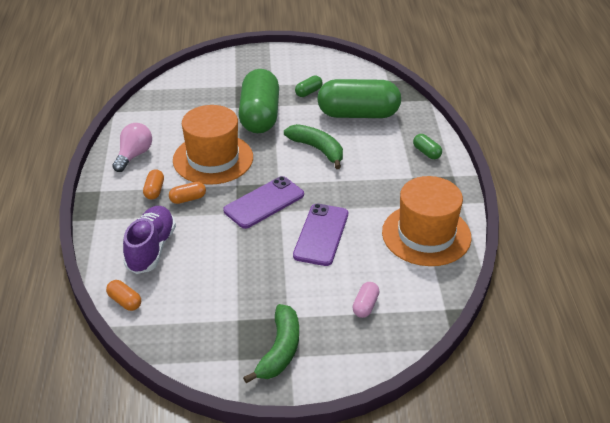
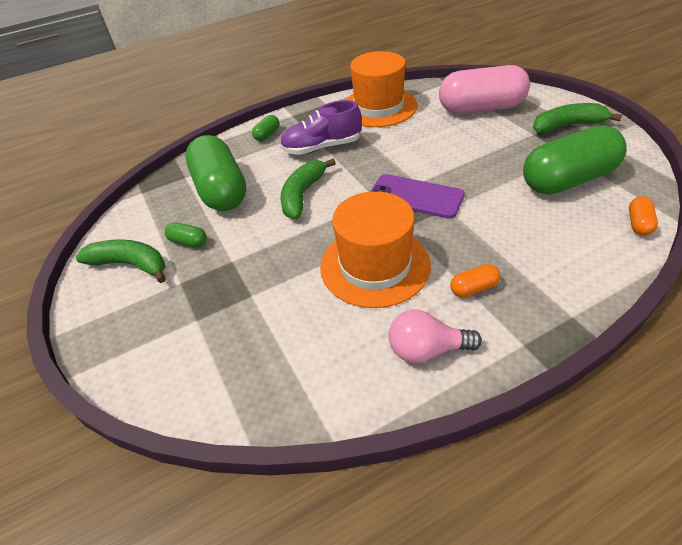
camera: 110 degrees left, 5 degrees up
(151, 249) = (559, 241): purple shoe -> purple shoe (322, 147)
(188, 199) = (460, 252): orange capsule -> none
(260, 116) = (261, 263): green capsule -> green capsule (567, 180)
(306, 69) = (131, 264): none -> green banana
(321, 235) = (427, 150): purple phone -> none
(365, 306) = (481, 108): pink capsule -> pink capsule, size x2.47

